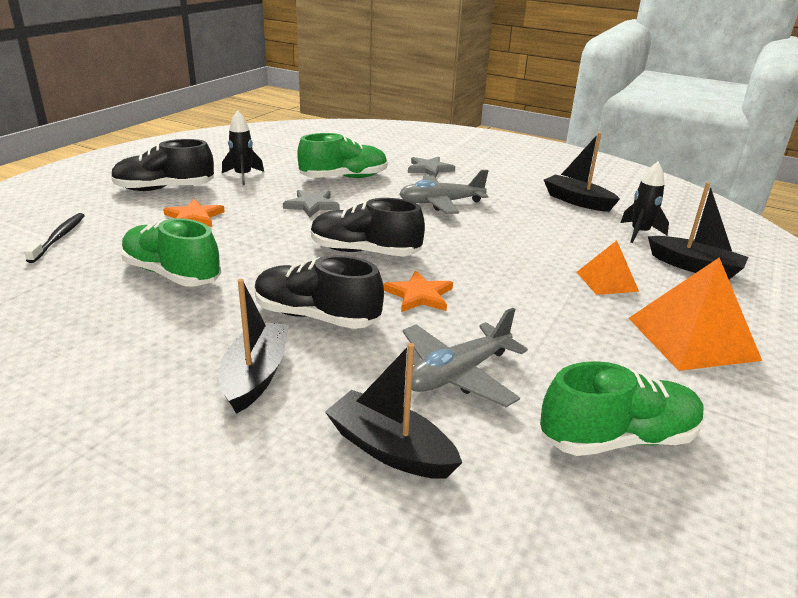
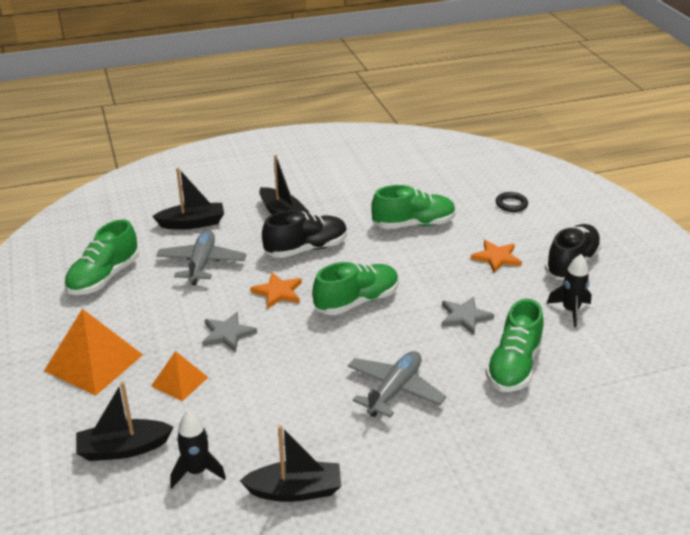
camera: 135 degrees right, 5 degrees up
(59, 238) = (511, 204): black toothbrush -> black ring
(365, 252) = (356, 301): black shoe -> green shoe
(429, 169) = (485, 440): grey star -> grey star (227, 334)

